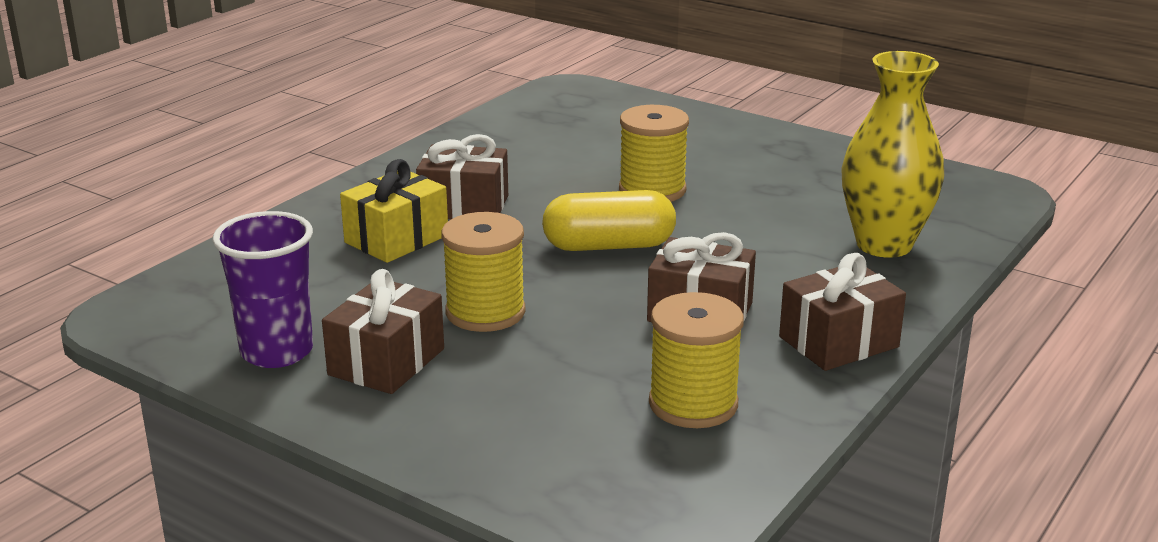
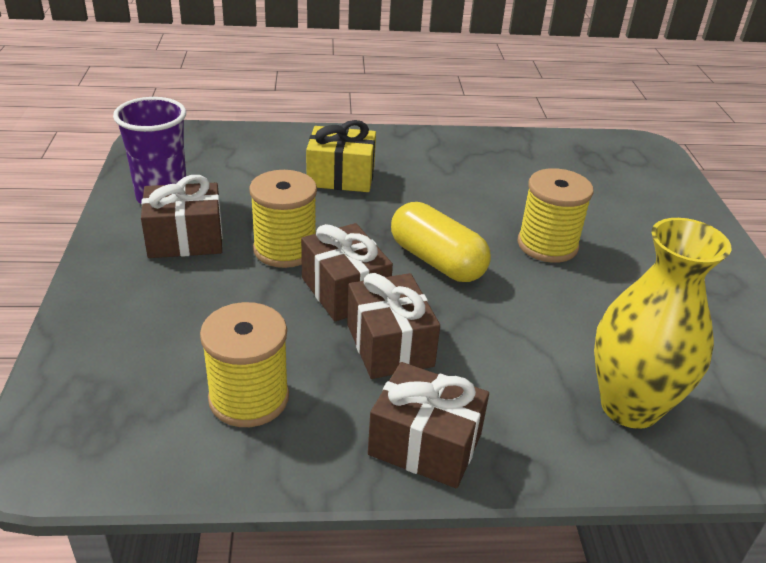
camera: 50 degrees right, 10 degrees up
(464, 206) = (415, 181): brown gift -> brown gift (345, 291)

